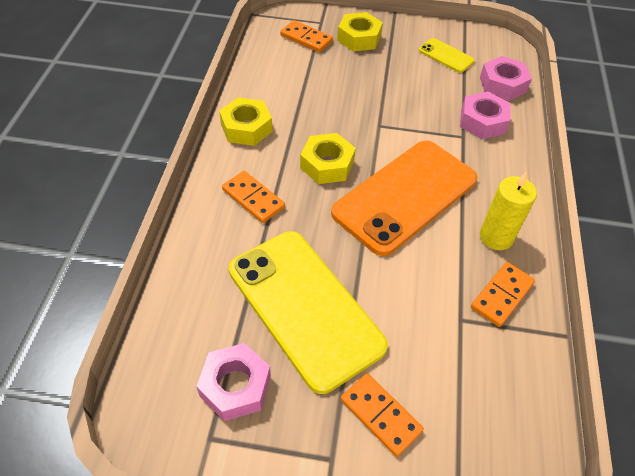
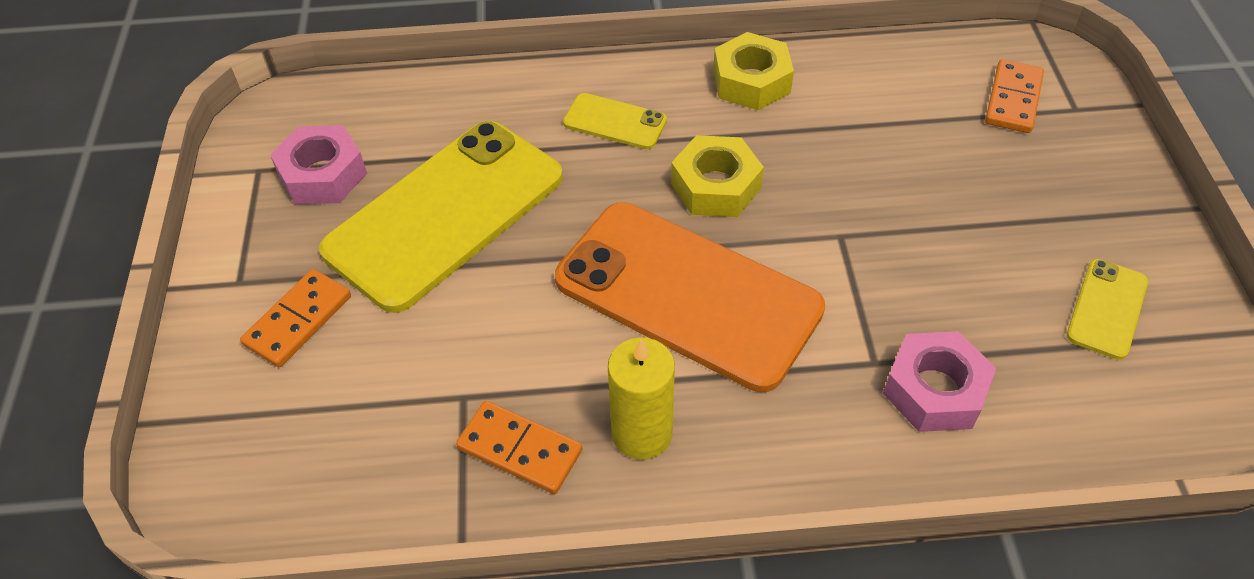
camera: 80 degrees right, 0 degrees up
(253, 198) = (615, 122): orange domino -> yellow phone
(359, 38) = (1066, 168): yellow nut -> none
(502, 84) = (1075, 418): pink nut -> none

